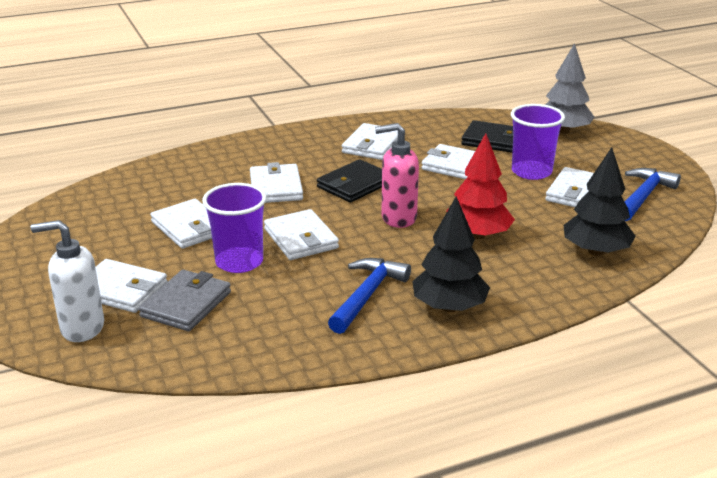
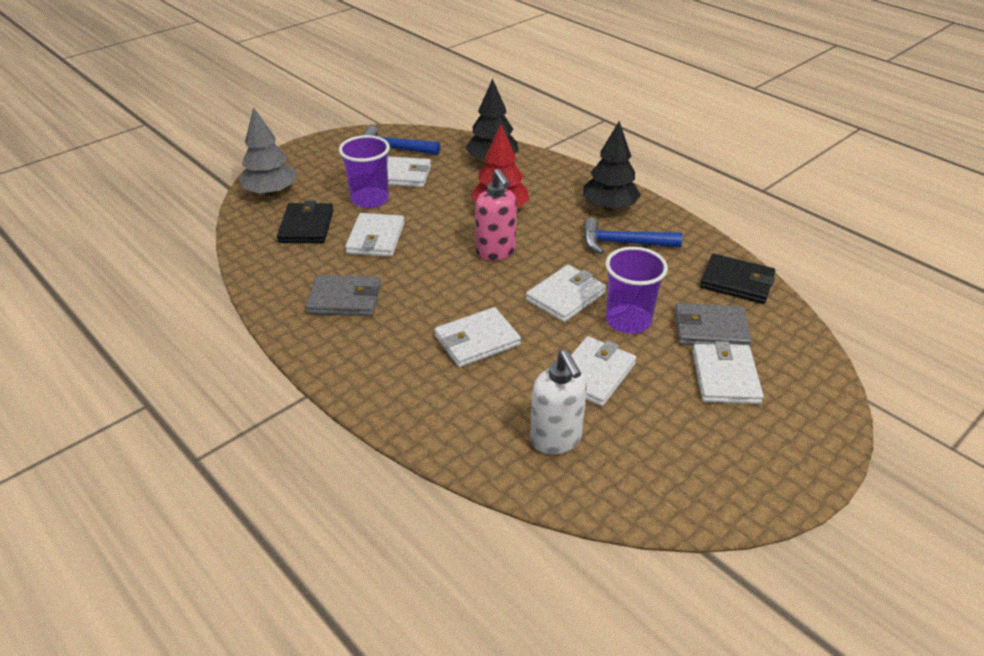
camera: 110 degrees left, 10 degrees up
(82, 328) = (792, 377): white soap dispenser -> white soap dispenser (556, 440)
(355, 185) = (444, 290): black wallet -> black wallet (736, 282)
(372, 145) = (345, 299): white wallet -> grey wallet

